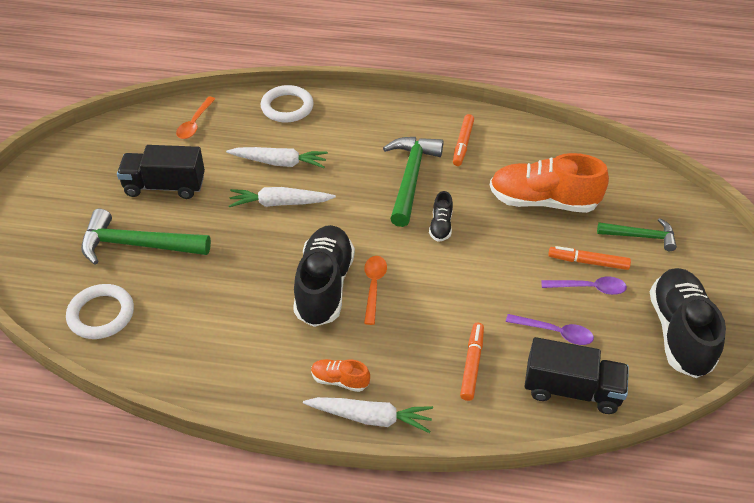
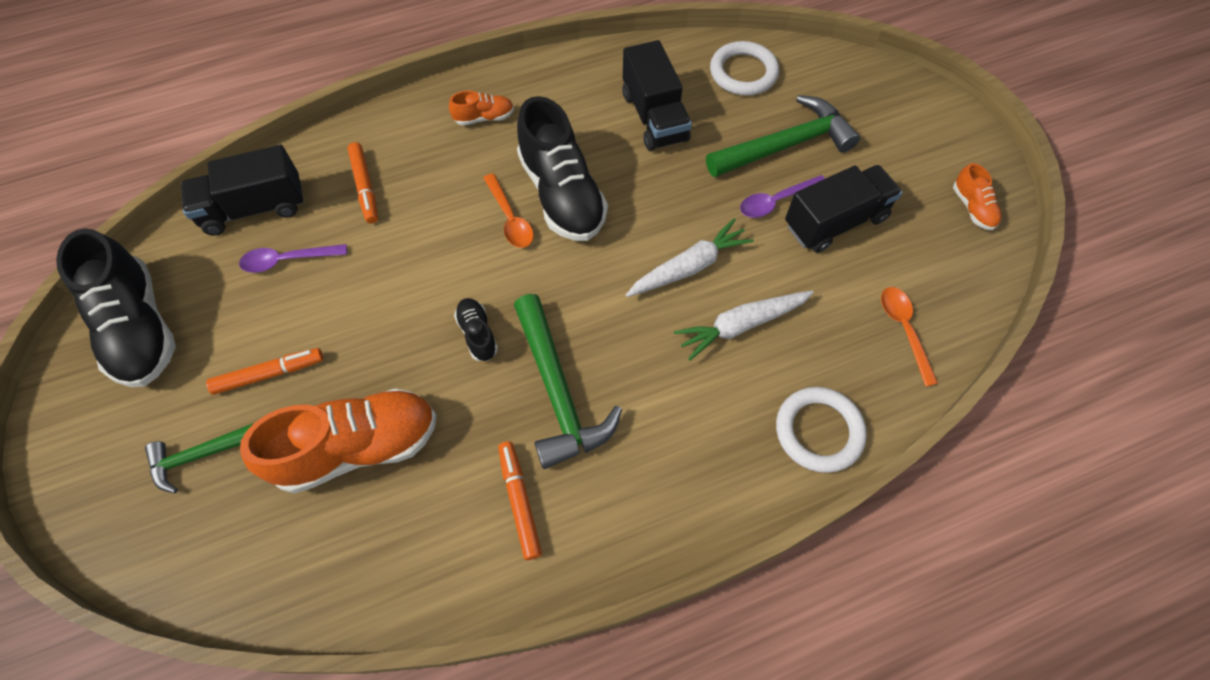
camera: 150 degrees right, 15 degrees up
(76, 156) = (972, 208): none -> orange shoe
(206, 312) = (654, 117): none -> black truck
(370, 417) = (437, 102): white carrot -> none
(589, 288) = (259, 336): purple spoon -> purple spoon (775, 201)

